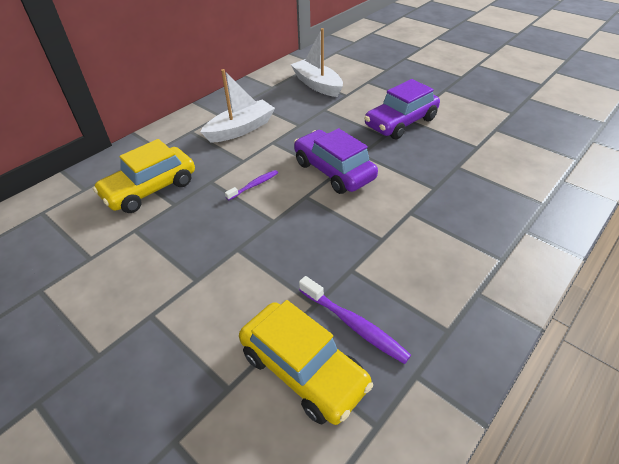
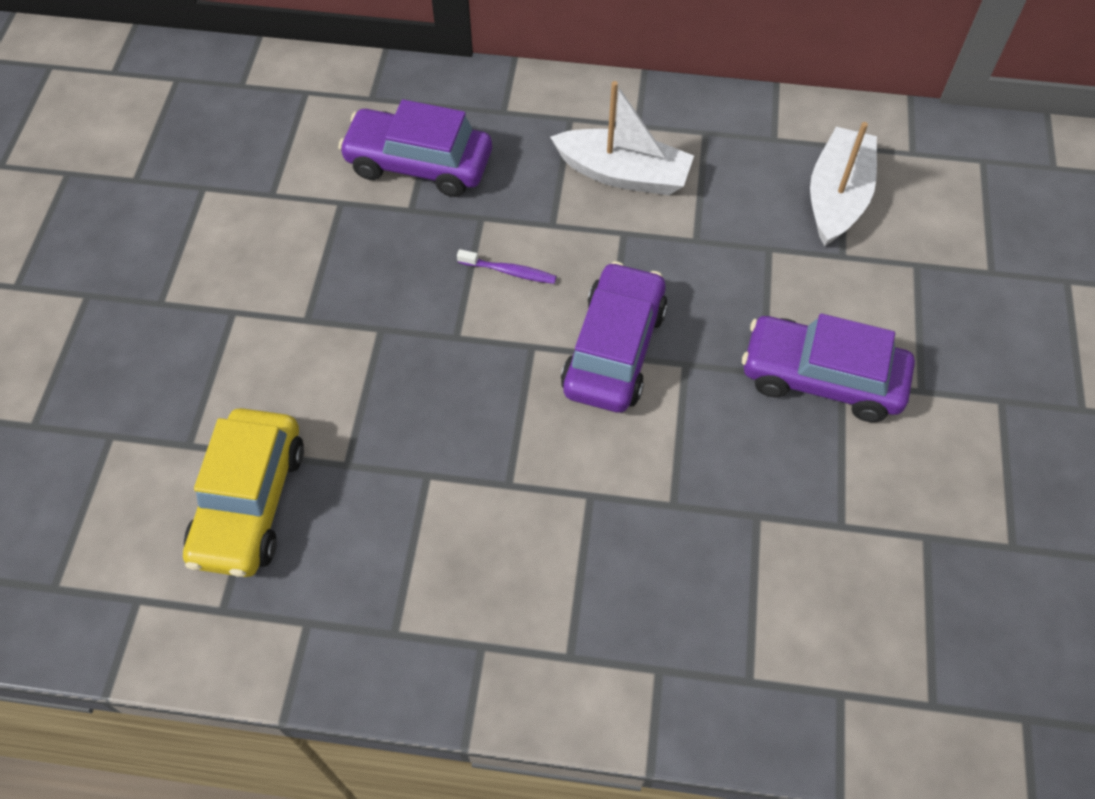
camera: 55 degrees right, 15 degrees up
(150, 189) = (419, 164): yellow car -> purple car
(354, 325) = (340, 523): purple toothbrush -> none

